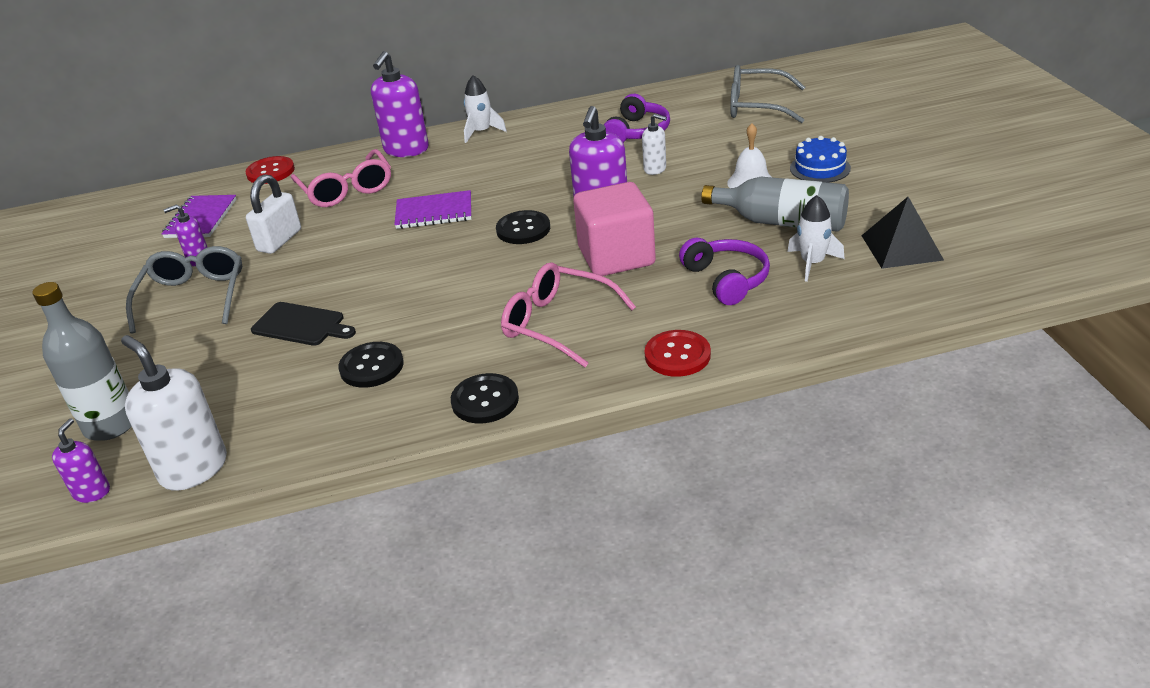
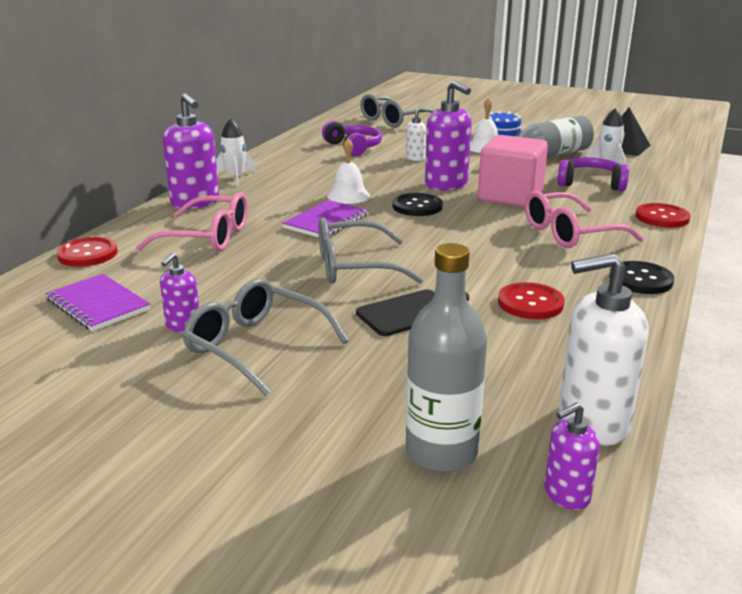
camera: 55 degrees left, 10 degrees down
(92, 492) = (566, 495): purple soap dispenser -> purple soap dispenser turned 75 degrees counterclockwise
(279, 240) = (234, 283): white padlock -> none
(358, 266) = (354, 267): none -> grey glasses
(371, 366) = (530, 303): black button -> red button
(506, 191) = (348, 196): none -> white bell

